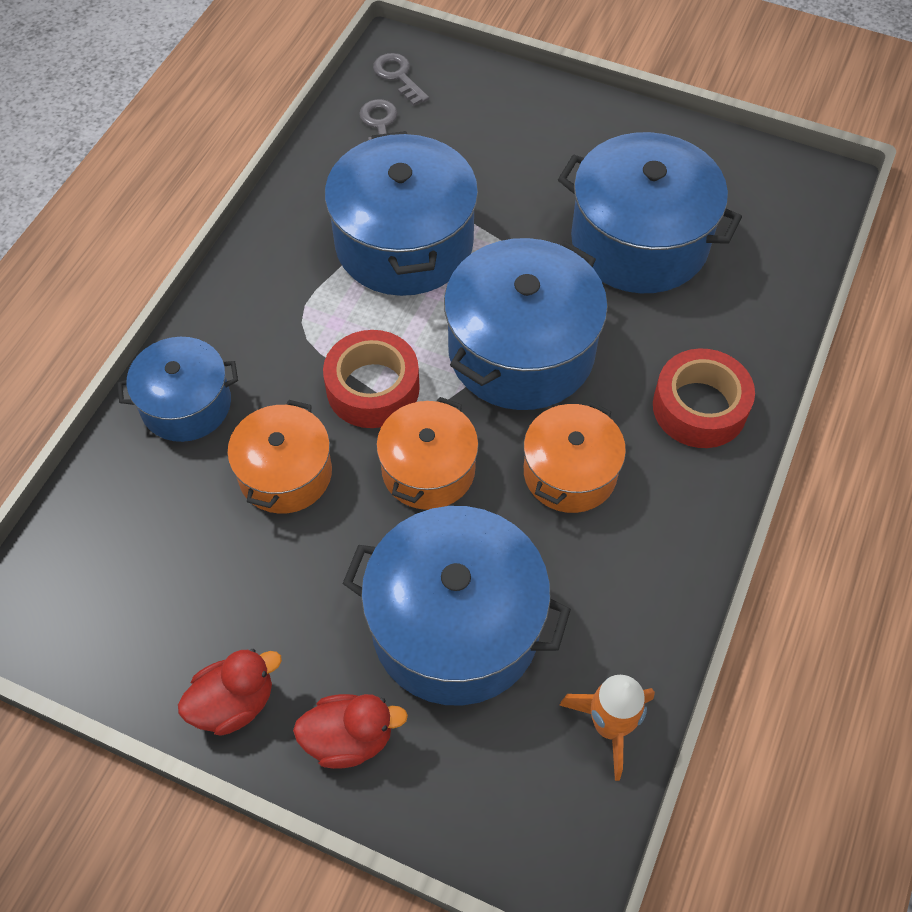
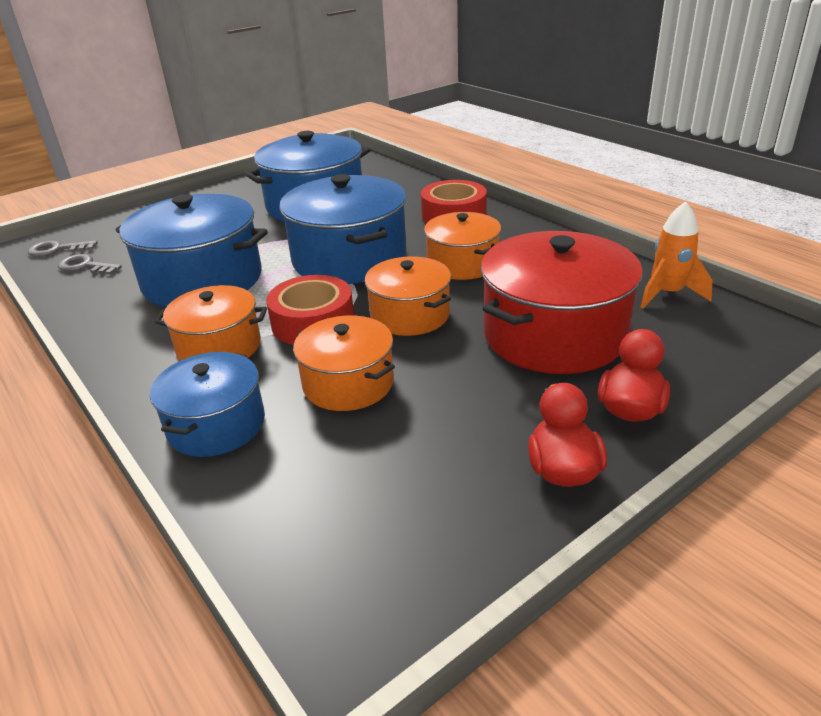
camera: 60 degrees left, 25 degrees down
(295, 335) = (219, 347): none -> orange pot
(455, 626) = (554, 334): blue pot -> red pot

